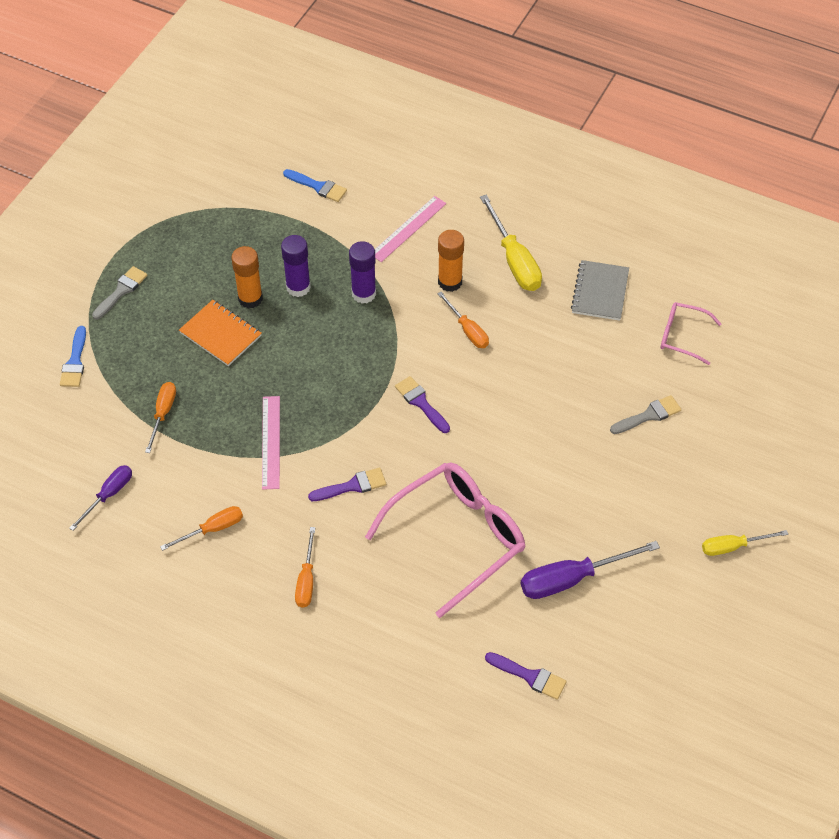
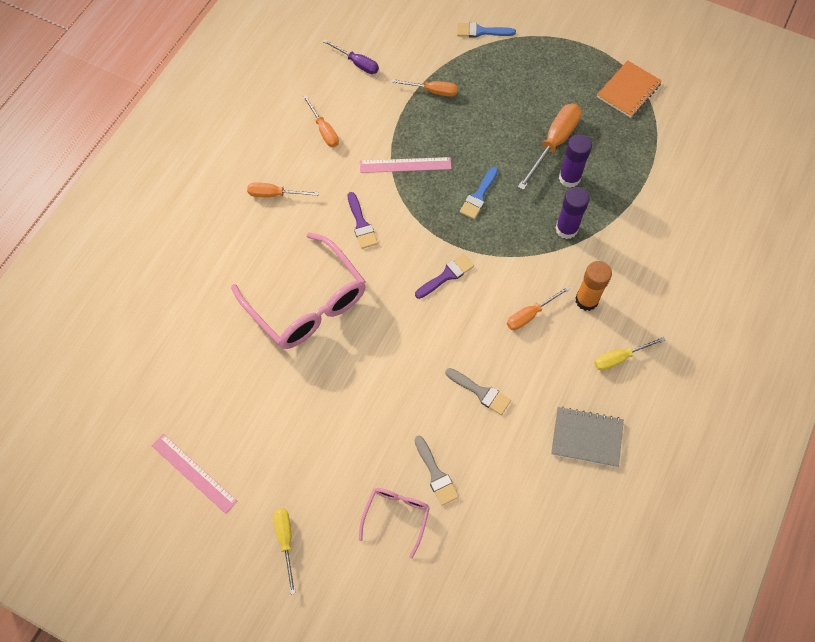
camera: 90 degrees right, 10 degrees up
(121, 291) = (554, 54): grey brush -> grey brush (481, 392)
(220, 334) = (514, 124): orange notebook -> orange notebook (628, 90)
(250, 298) = (554, 143): orange glue stick -> orange screwdriver
(318, 186) = (691, 190): blue brush -> blue brush (478, 196)
(408, 228) = (648, 264): pink ruler -> pink ruler (194, 473)
(514, 260) = (619, 358): yellow screwdriver -> yellow screwdriver, size x0.61
(530, 676) = (173, 356): purple brush -> none
(572, 578) = (261, 394): purple screwdriver -> none
(682, 336) = (535, 516): pink glasses -> pink glasses (396, 516)

